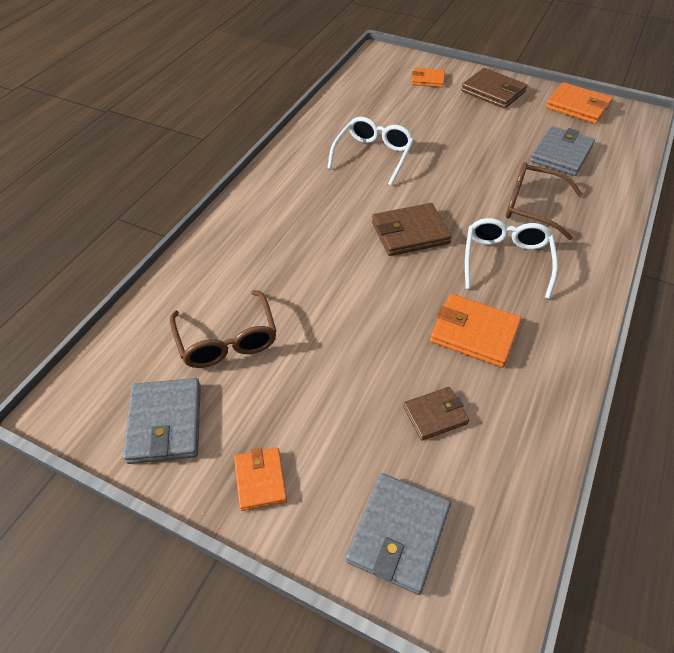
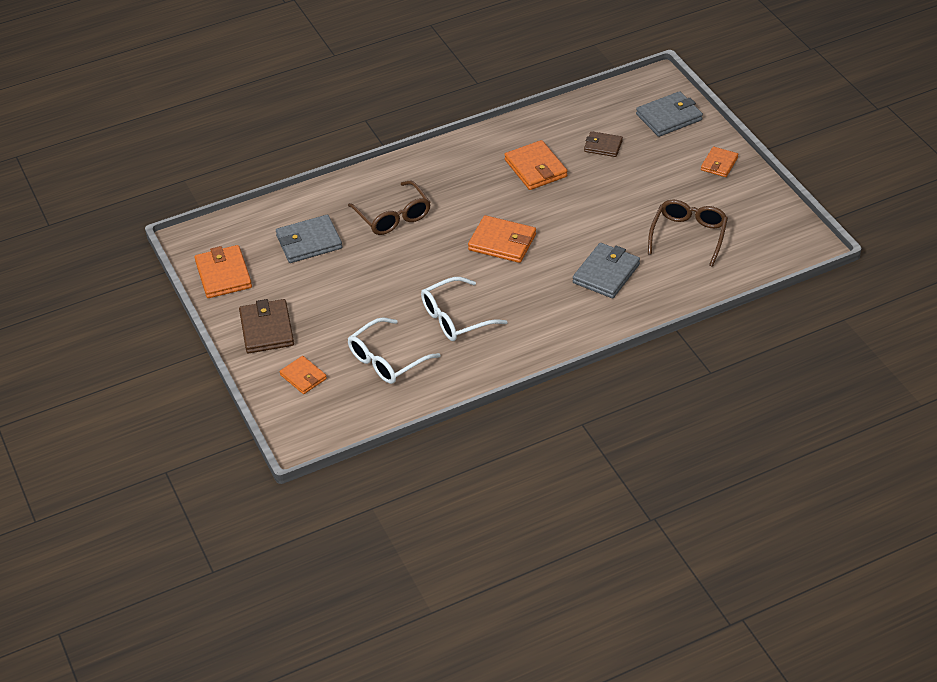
camera: 140 degrees left, 5 degrees down
(165, 423) = (754, 210): grey wallet -> grey wallet (606, 273)
(410, 233) = (502, 242): brown wallet -> orange wallet
(506, 261) = (462, 194): white glasses -> white glasses (387, 360)

